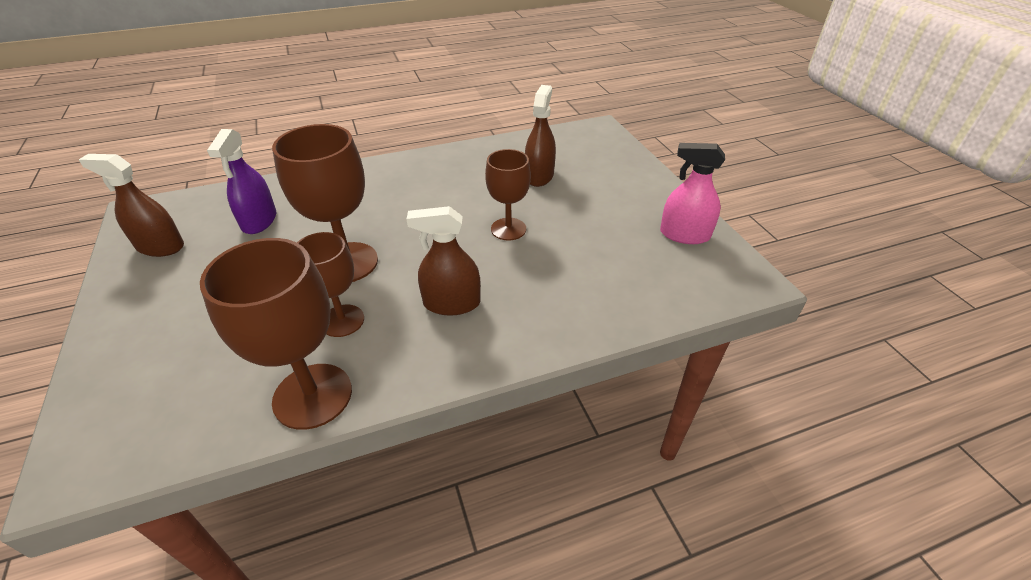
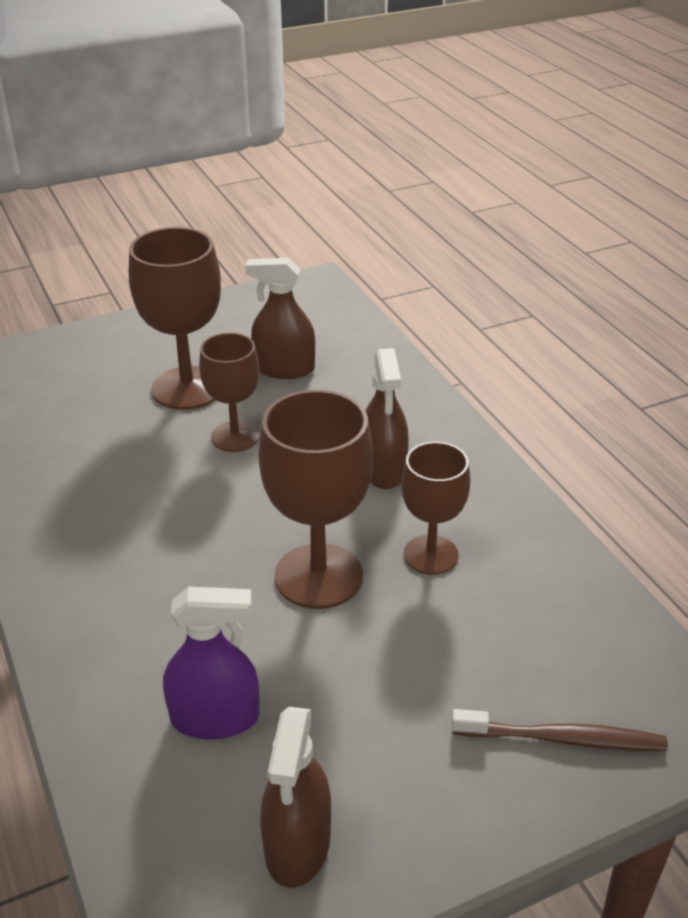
camera: 95 degrees left, 5 degrees down
(134, 368) = (563, 739): none -> brown toothbrush
(312, 396) = (546, 552): brown goblet -> brown goblet (187, 388)
(539, 176) = (104, 416): brown spray bottle -> brown spray bottle (284, 369)
(684, 235) = (243, 313): pink spray bottle -> none

